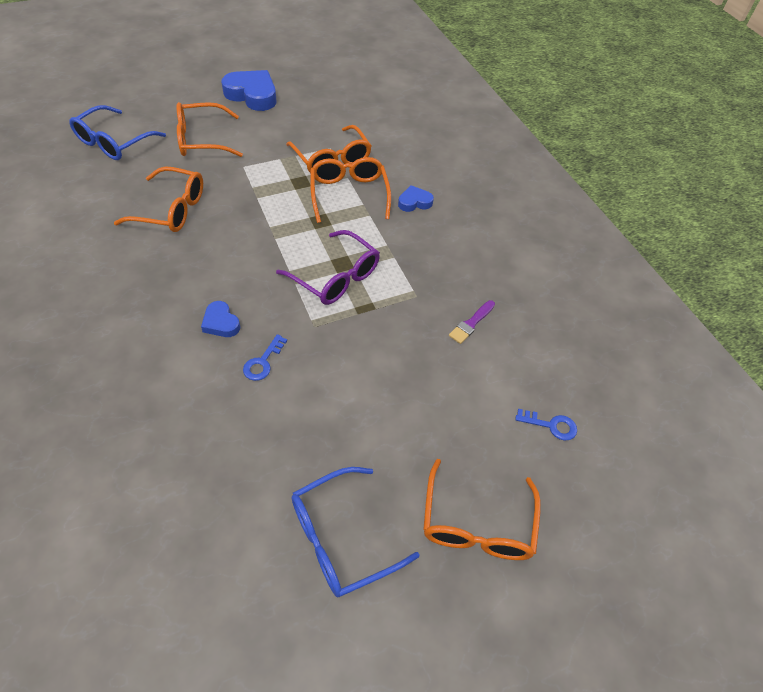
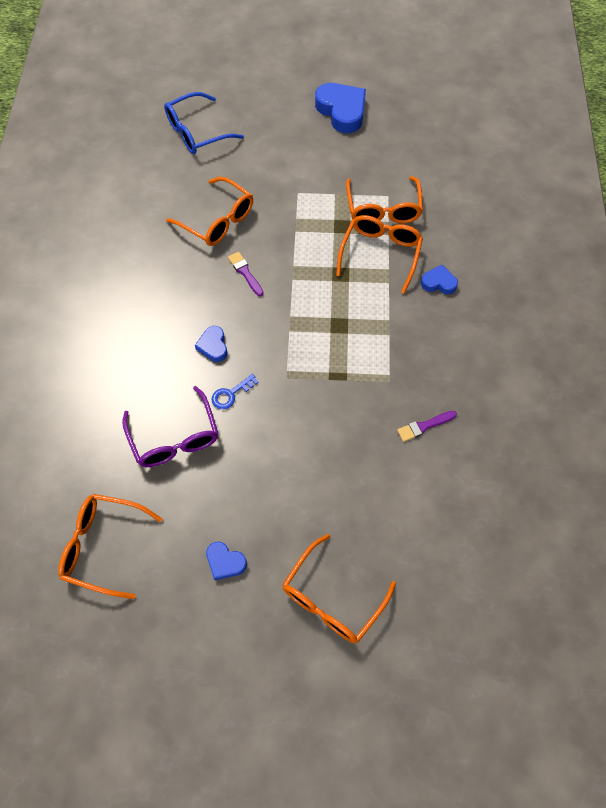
camera: 30 degrees right, 10 degrees up
(202, 140) = (274, 151): orange glasses -> orange glasses (104, 546)
(223, 246) = (245, 273): none -> purple brush
(335, 277) = (326, 336): purple glasses -> purple glasses (174, 437)
(342, 538) = (225, 562): blue glasses -> blue heart
(551, 425) = (441, 547): blue key -> none

